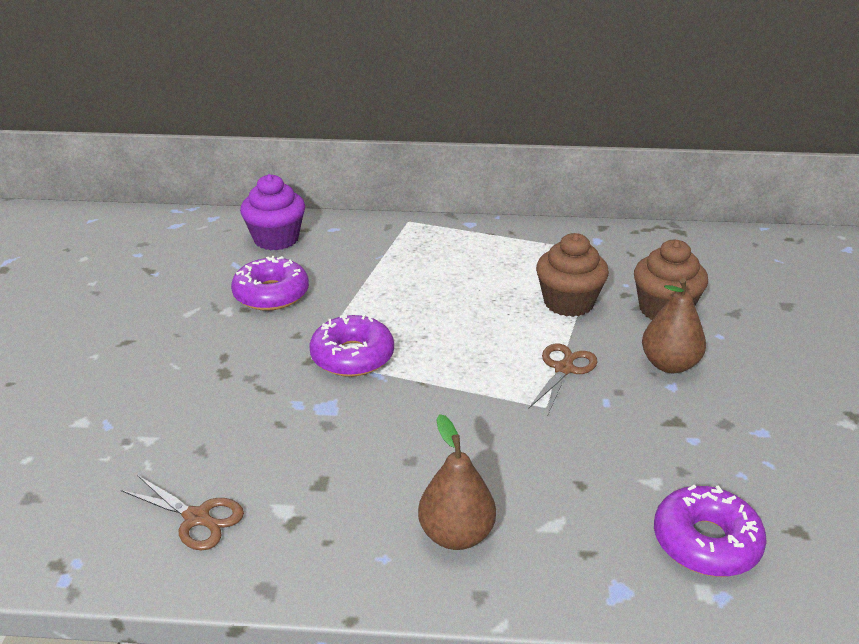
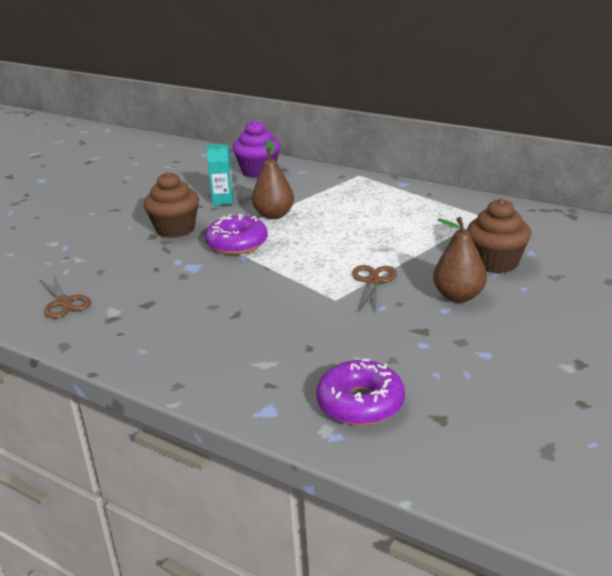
camera: 30 degrees right, 5 degrees down
(271, 294) = (223, 201): purple donut -> turquoise carton
(456, 535) = (197, 351): brown pear -> brown pear (274, 215)
(564, 369) = (373, 281): brown scissors -> brown scissors turned 45 degrees counterclockwise
(568, 303) = (423, 243): brown cupcake -> brown cupcake (175, 229)

